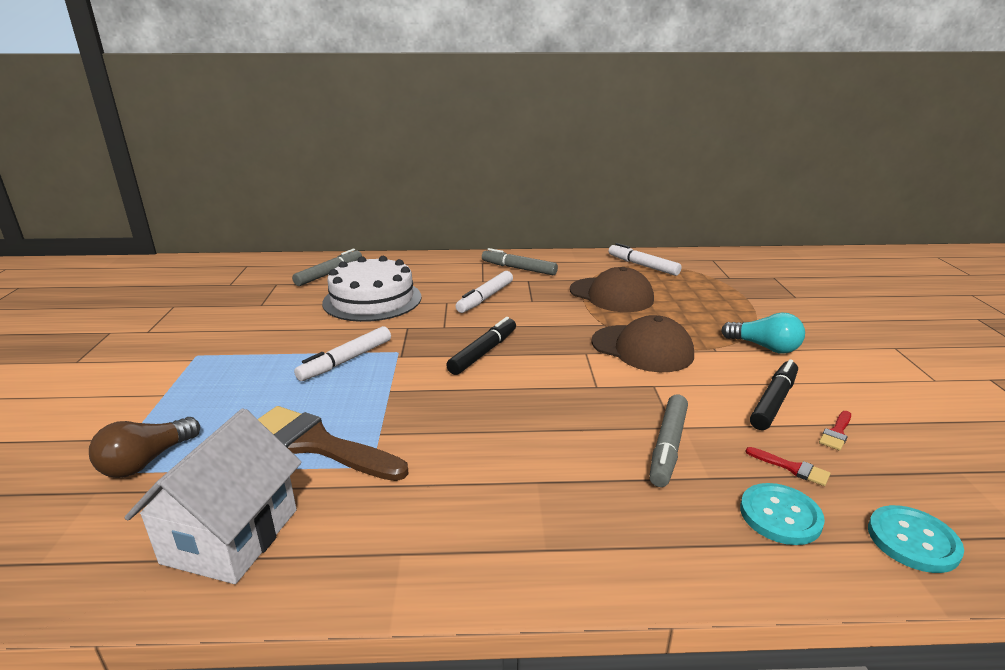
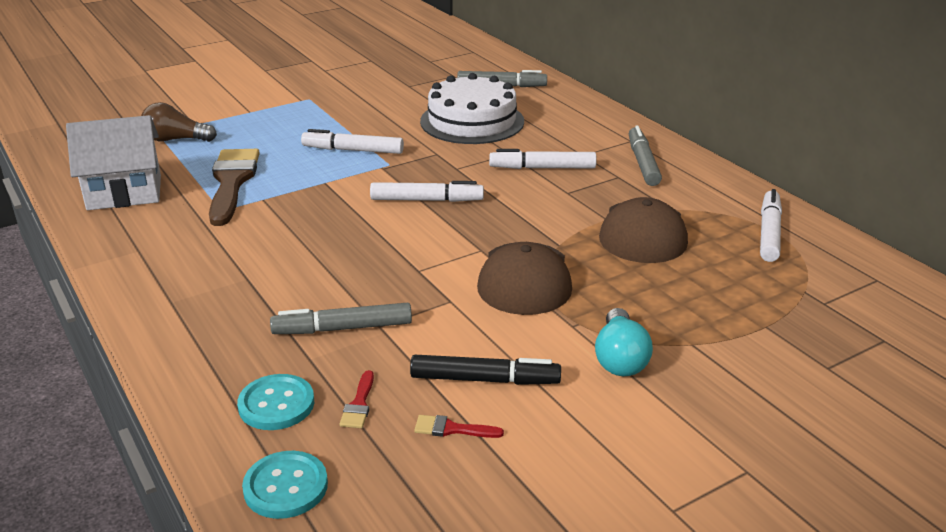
camera: 60 degrees right, 5 degrees up
(483, 352) = (426, 200): black marker -> white marker

